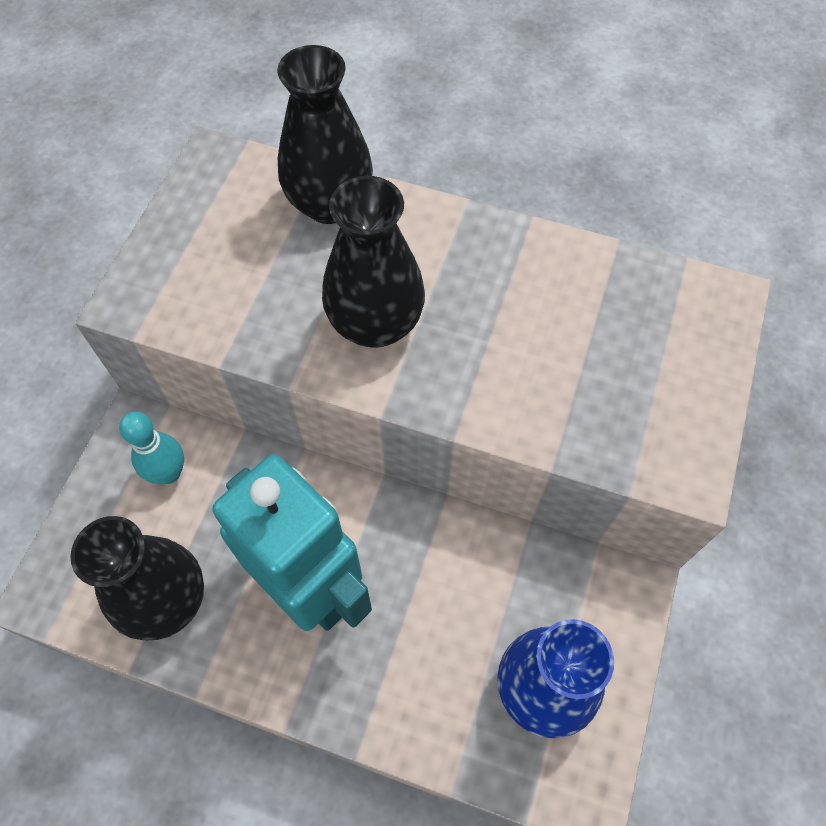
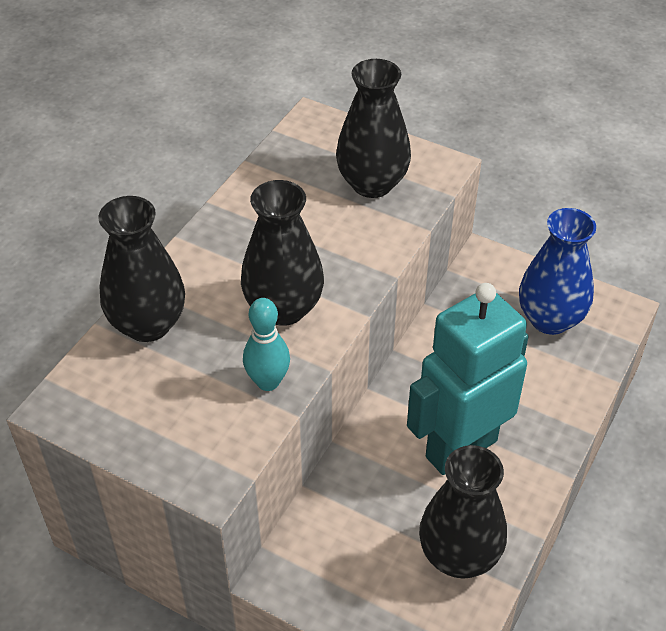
camera: 80 degrees left, 15 degrees down
(169, 473) = (335, 549): turquoise bowling pin -> turquoise bowling pin (268, 382)
(620, 387) = (372, 184): none -> black vase

